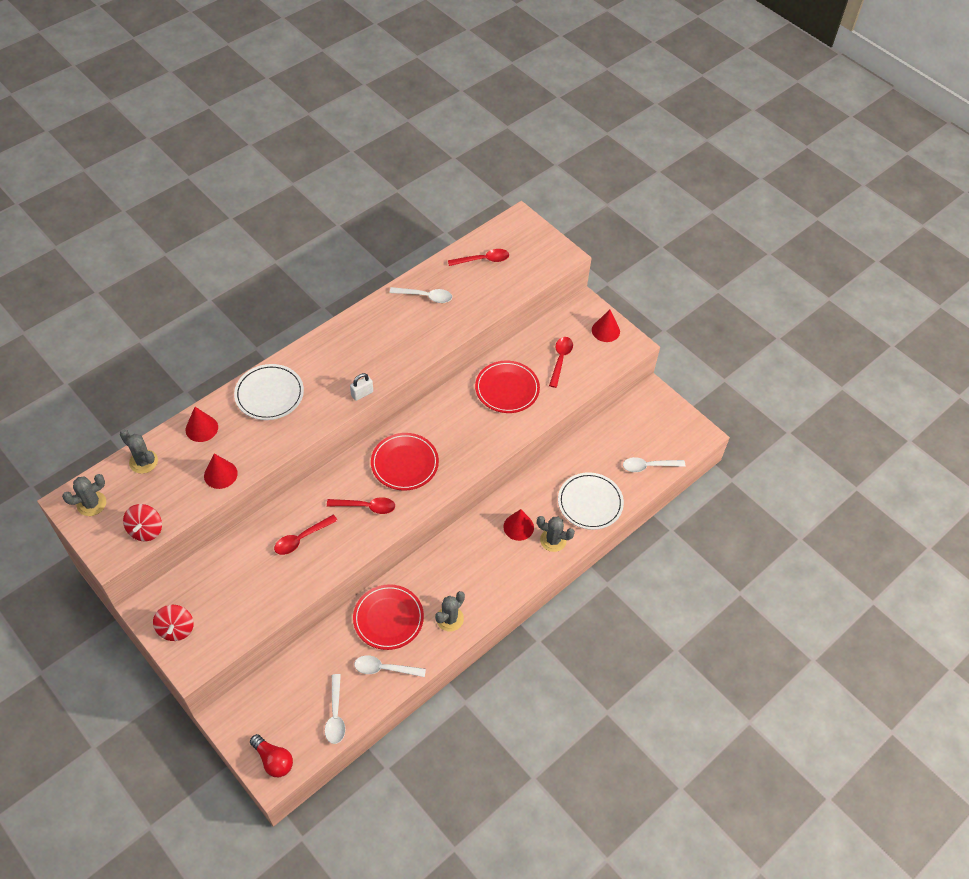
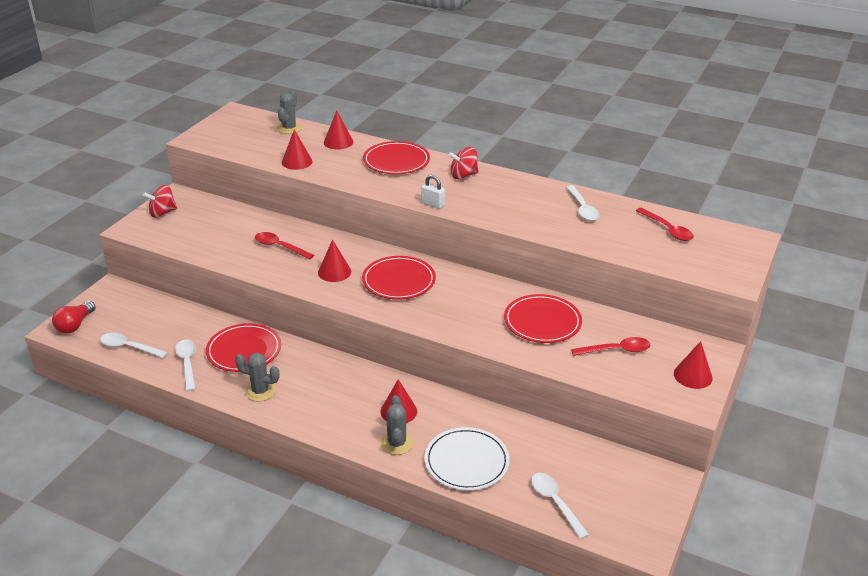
camera: 70 degrees right, 20 degrees down
(91, 504) = (238, 120): grey cactus -> none
(146, 530) = (224, 146): red spinning top -> red spinning top (463, 175)
(269, 394) = (396, 161): white plate -> red plate
(335, 715) = (129, 347): white spoon -> white spoon turned 45 degrees clockwise
(366, 507) = (334, 272): red spoon -> red cone

